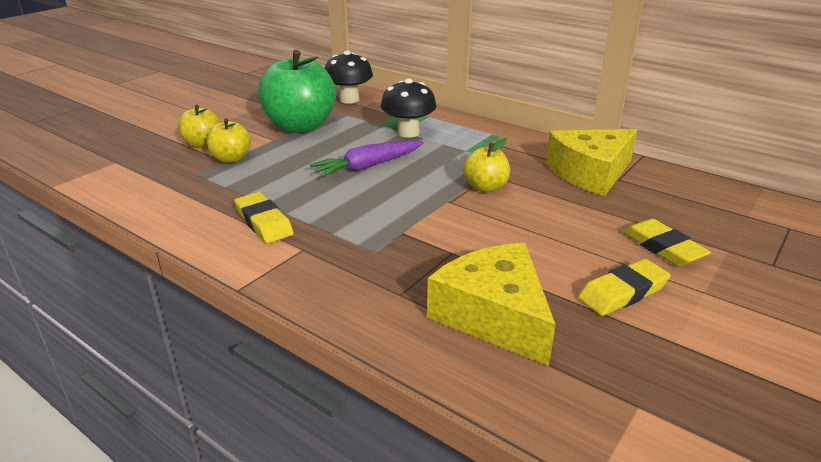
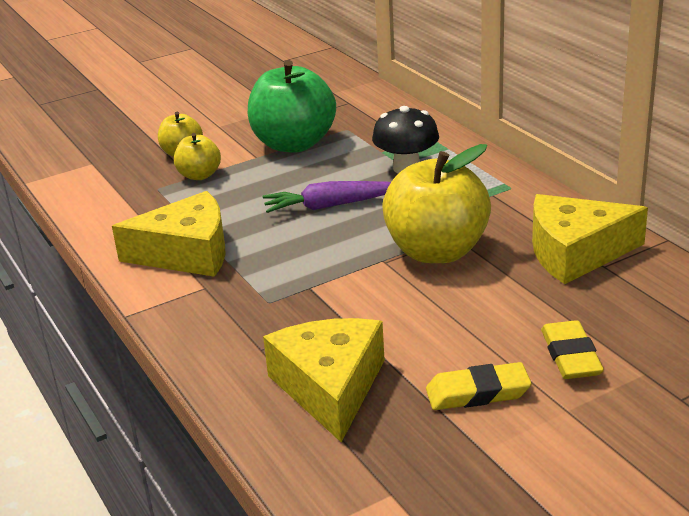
camera: 25 degrees right, 0 degrees up
(264, 222) = (187, 253): yellow eraser -> yellow cheese
(349, 100) = (372, 113): black mushroom -> none
(485, 187) = (437, 251): yellow apple -> yellow apple, size x1.97

